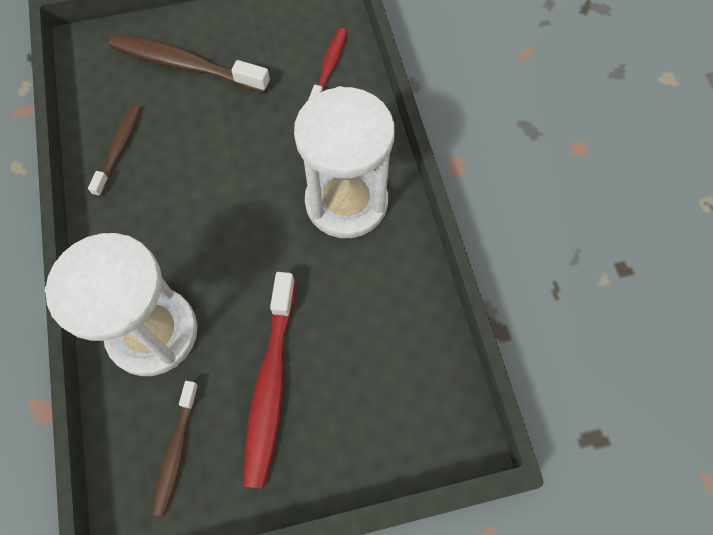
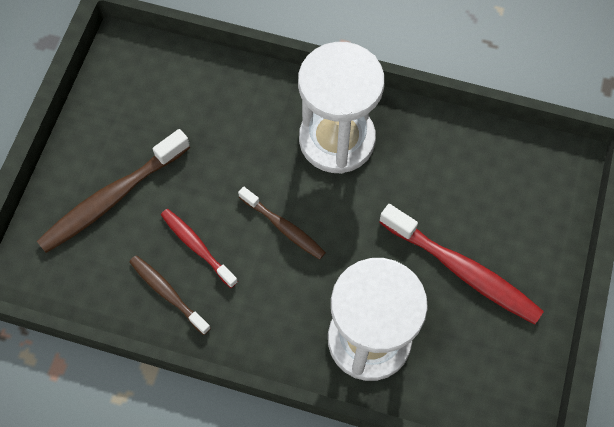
camera: 60 degrees left, 0 degrees up
(176, 452) = (480, 364): brown toothbrush -> brown toothbrush (284, 227)
(329, 67) = (196, 86): red toothbrush -> red toothbrush (197, 246)

